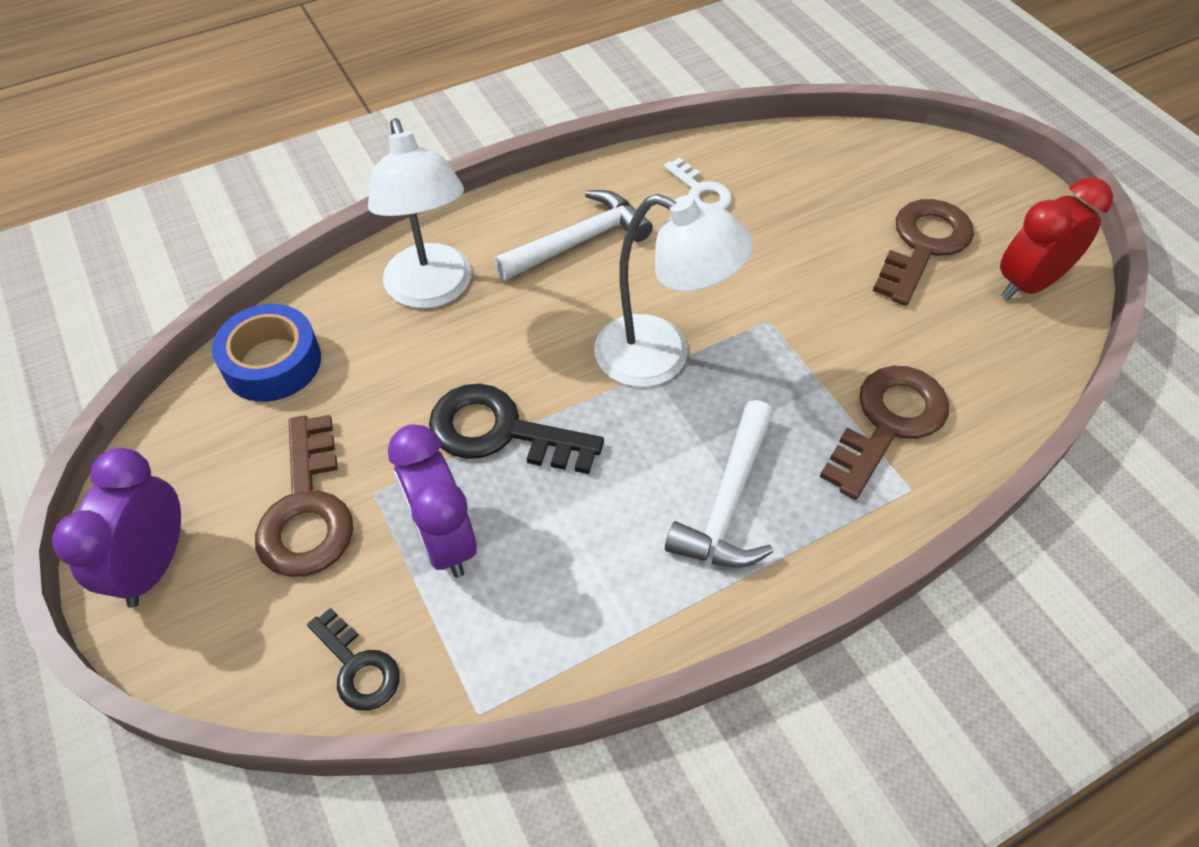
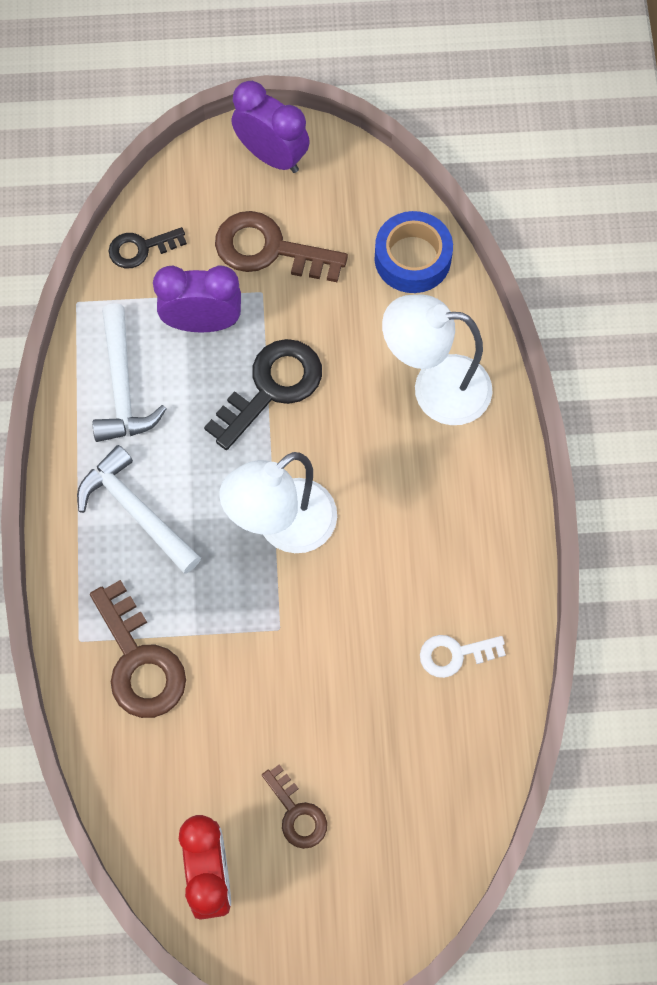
camera: 115 degrees right, 15 degrees up
(579, 241) = (439, 522): white hammer -> white hammer (122, 387)
(923, 245) = (297, 813): brown key -> brown key, size x0.59

